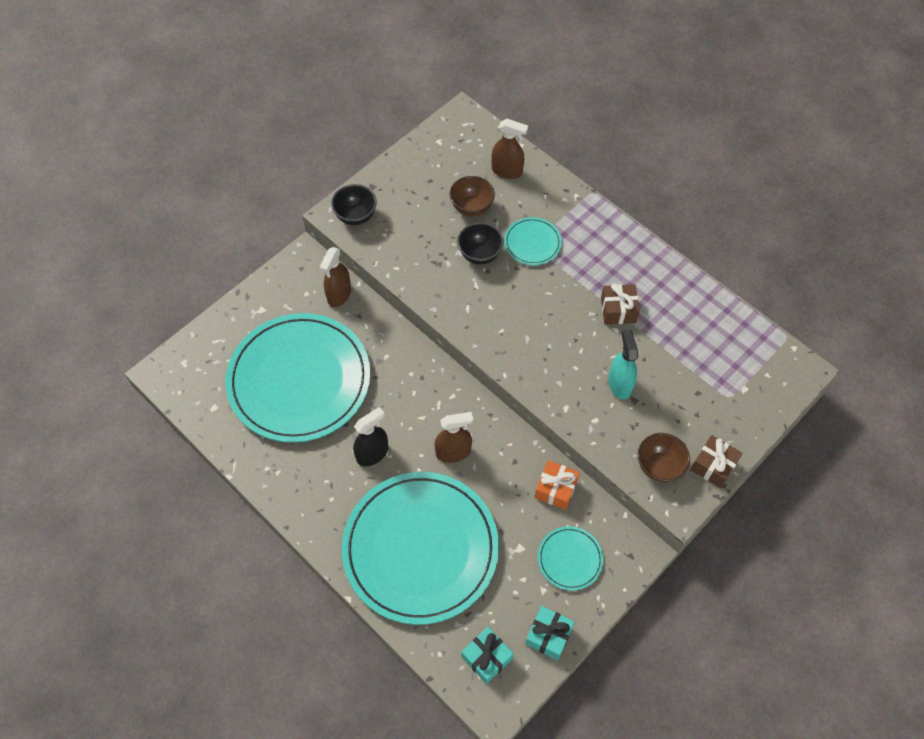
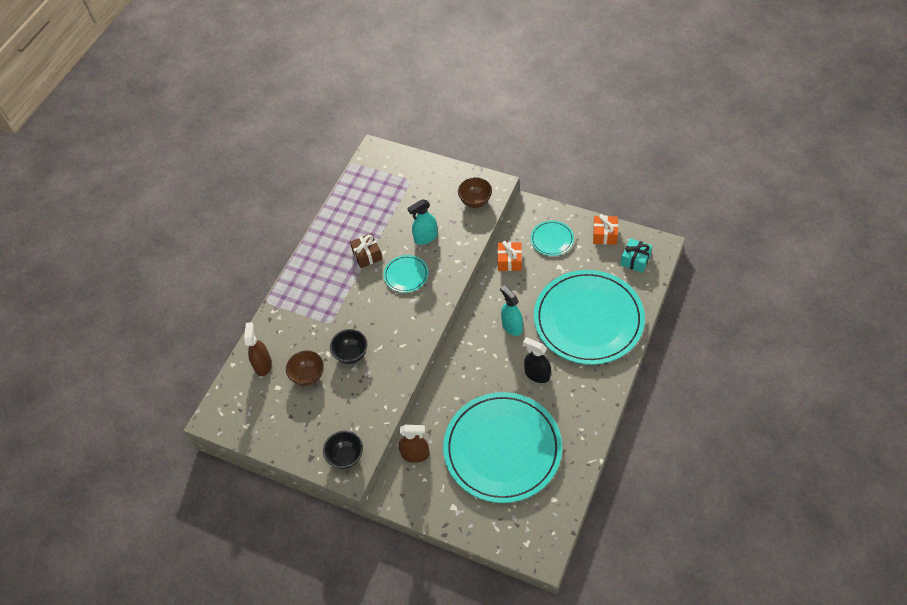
camera: 105 degrees left, 5 degrees down
(453, 452) = (512, 326): brown spray bottle -> turquoise spray bottle
(532, 243) = (328, 324): turquoise plate -> turquoise plate (406, 275)
(548, 635) = (604, 235): turquoise gift -> orange gift
(713, 466) = (462, 176): brown gift -> none

